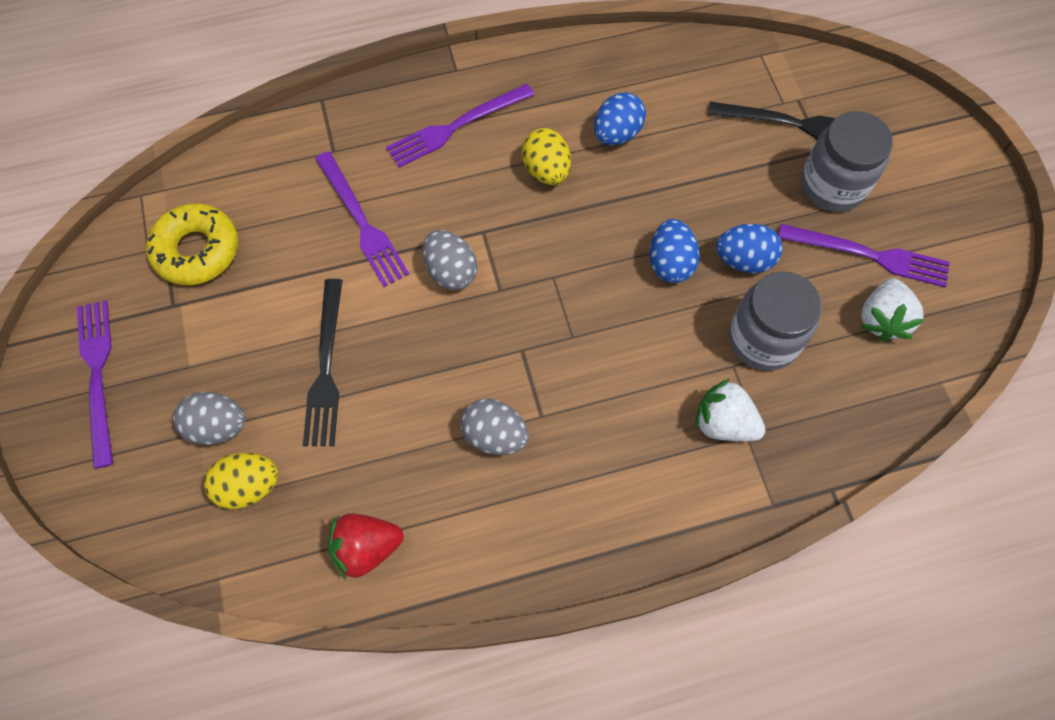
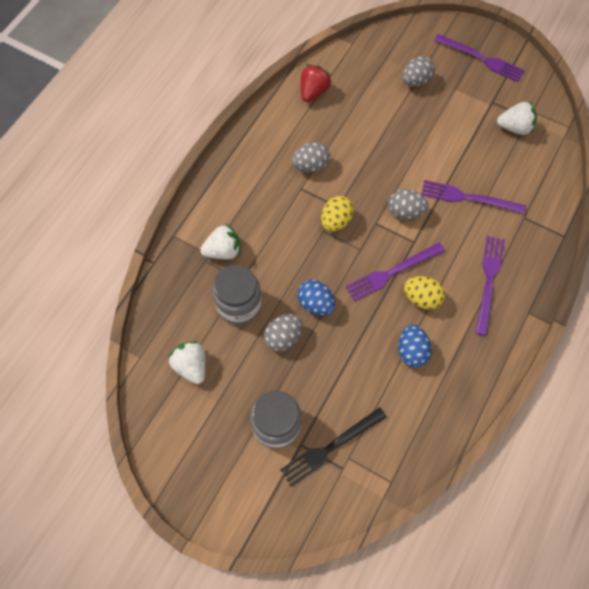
camera: 135 degrees right, 0 degrees up
(197, 250) = (514, 127): yellow donut -> white strawberry
(249, 486) = (379, 74): yellow egg -> yellow egg (336, 221)
(326, 368) = (405, 132): black fork -> none
(744, 260) = (283, 337): blue egg -> grey egg
(869, 255) = (224, 397): purple fork -> purple fork (392, 272)

